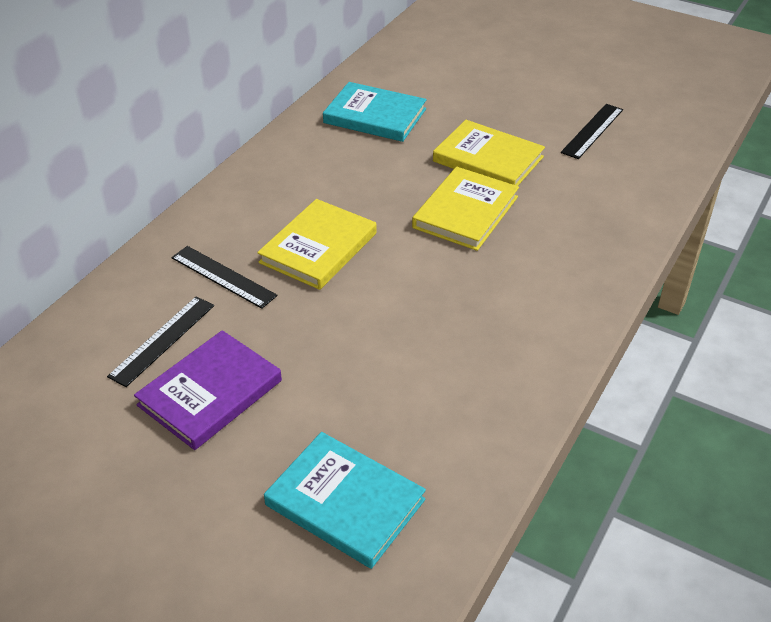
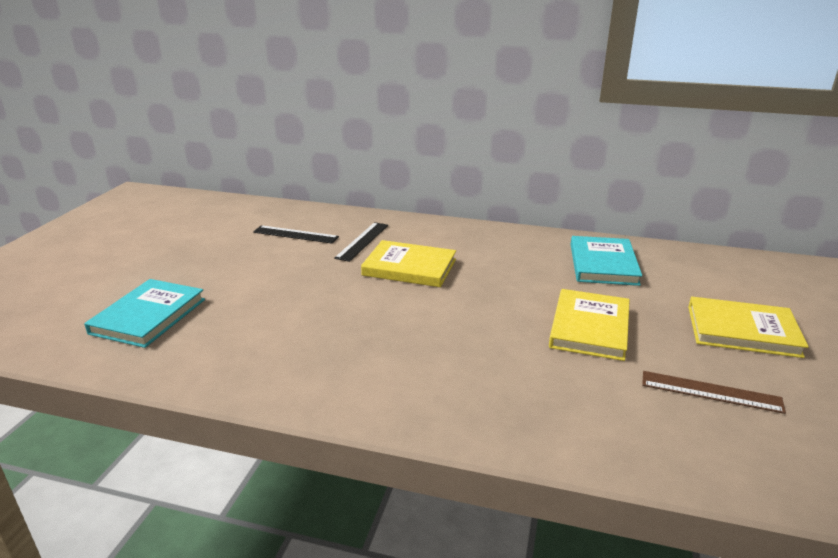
camera: 75 degrees right, 15 degrees down
(210, 393) = (250, 256): purple book -> none
(465, 212) = (496, 325): yellow book -> yellow book (742, 331)
(592, 131) = (711, 392): black ruler -> brown ruler

